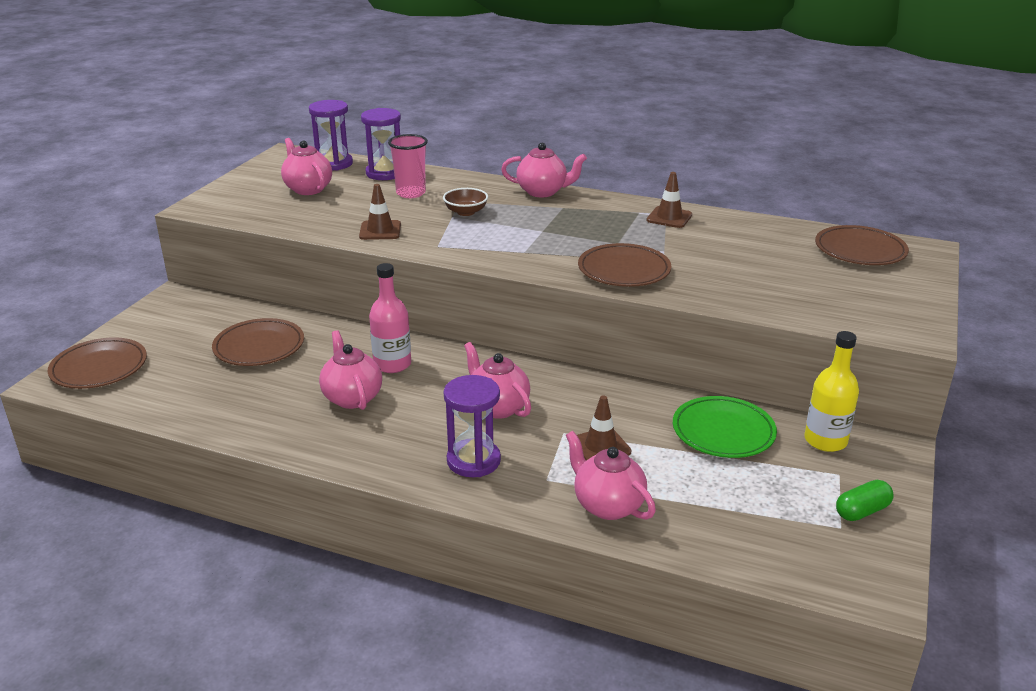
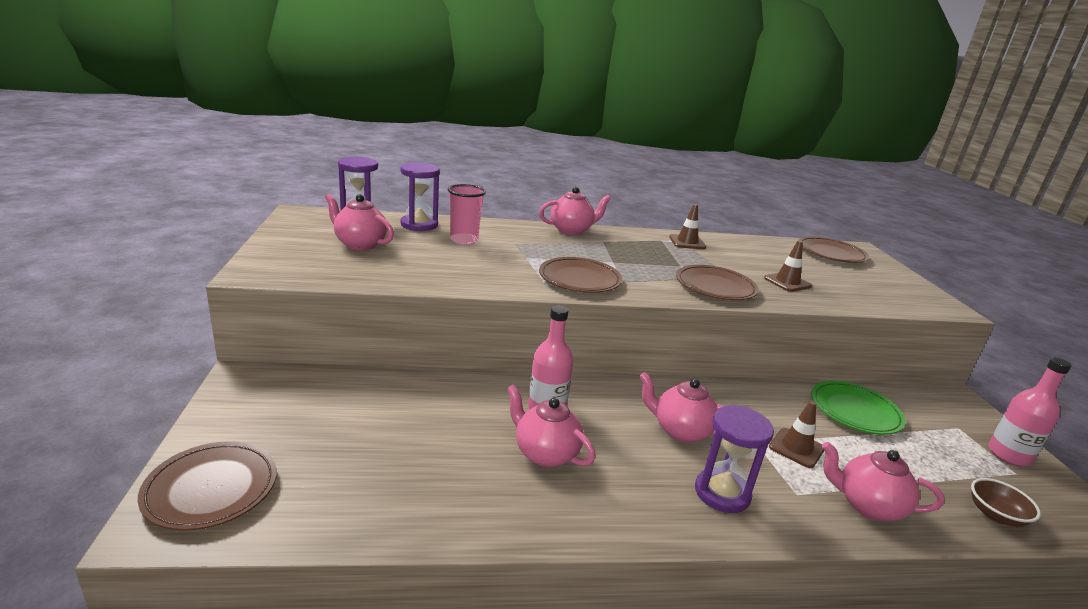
camera: 30 degrees left, 5 degrees down
(259, 347) = (394, 418): brown plate -> brown plate (579, 279)
(380, 230) = (477, 276): brown traffic cone -> brown traffic cone (787, 282)
(466, 212) = (532, 252): brown bowl -> brown bowl (995, 515)
(825, 440) = (918, 402): yellow bottle -> none
(862, 511) = (1008, 455): green capsule -> pink bottle

